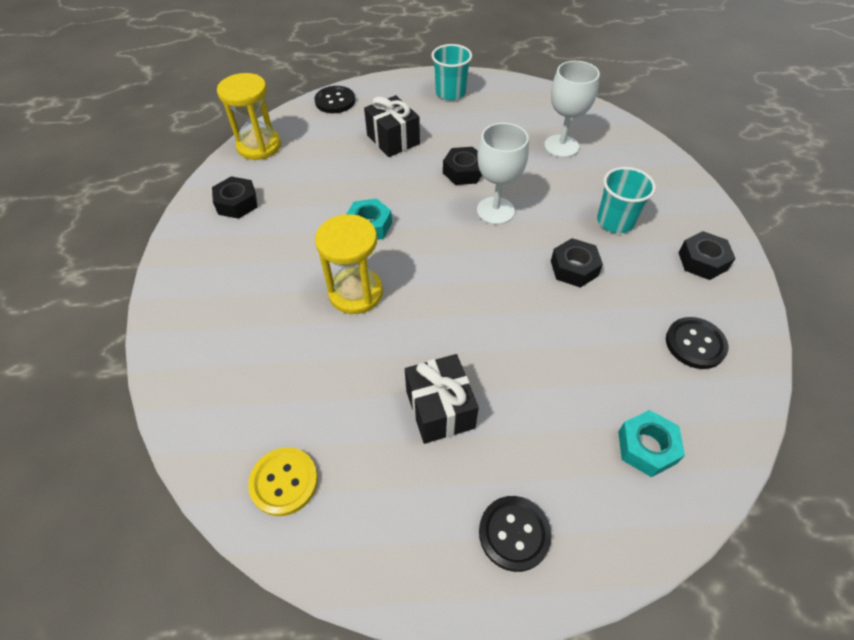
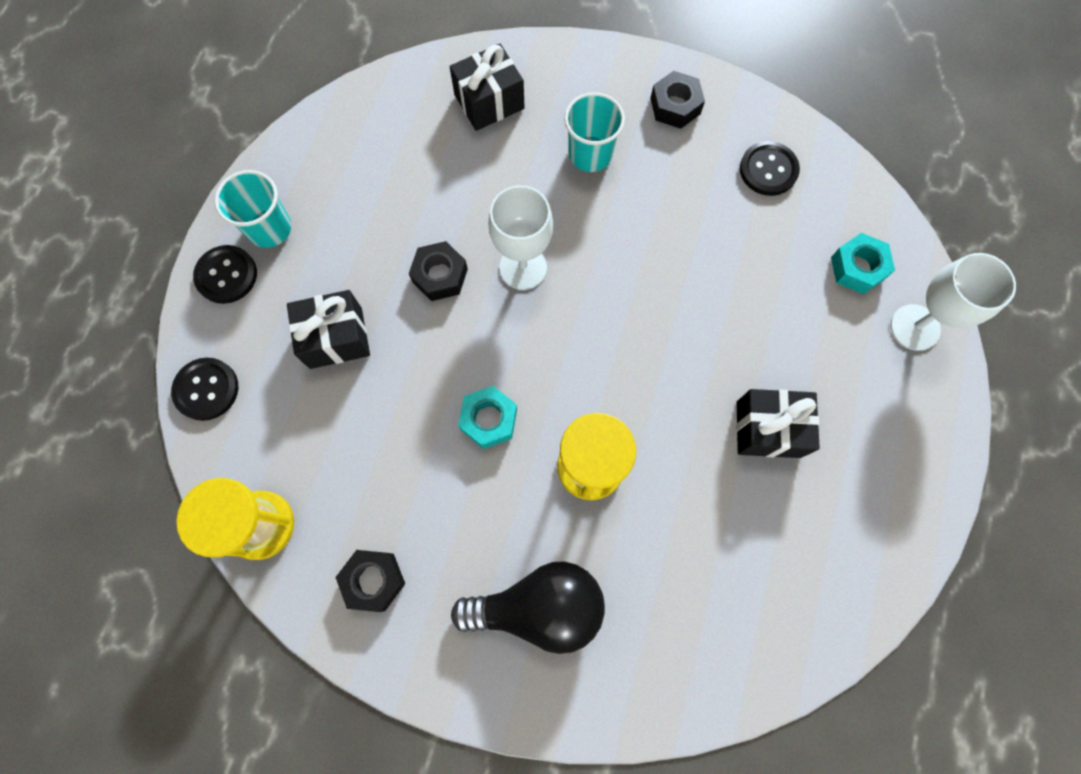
camera: 70 degrees left, 20 degrees up
(238, 292) = (539, 606): none -> black light bulb
(284, 482) = (803, 604): yellow button -> none
(514, 533) = (904, 412): black button -> black button (226, 275)
(561, 146) = (444, 147): white goblet -> white goblet (915, 327)
(574, 268) = (640, 227): black nut -> none
(614, 157) = (489, 102): none -> black gift

